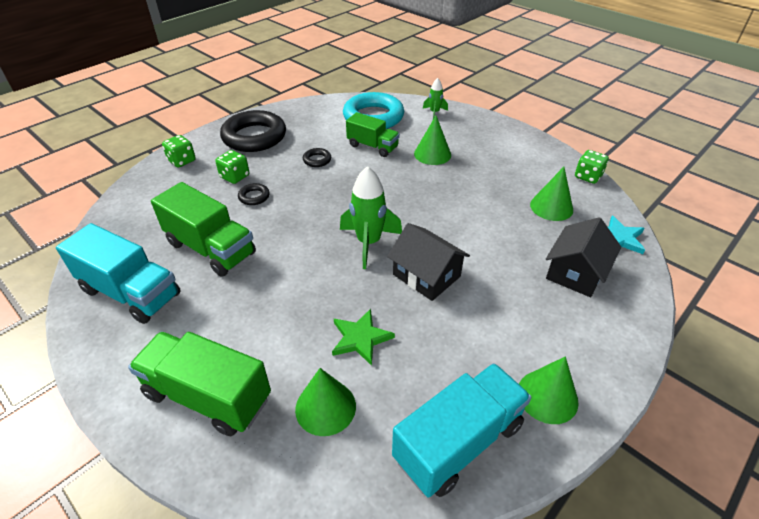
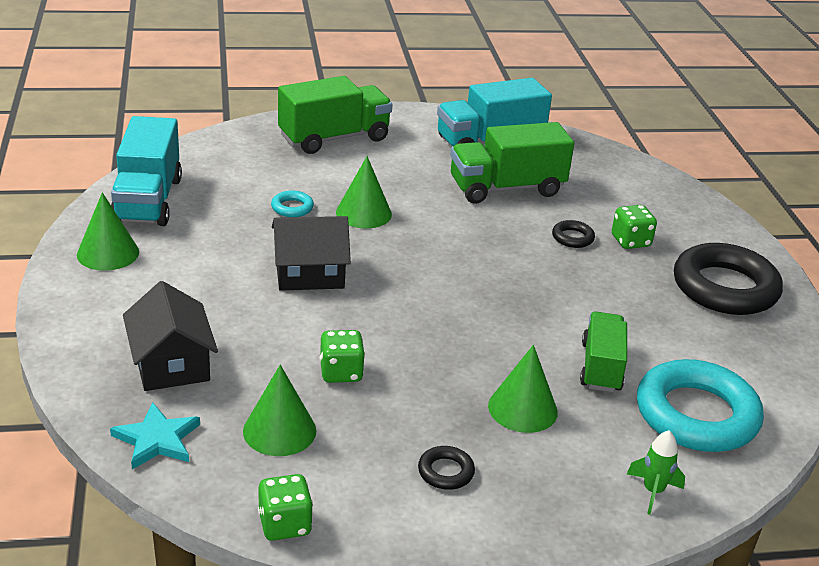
camera: 125 degrees right, 10 degrees down
(182, 161) = (705, 223): green dice -> green dice (341, 372)
(317, 160) = (611, 308): black ring -> black ring (445, 472)
(325, 407) = (256, 170): green cone -> green cone (363, 213)
(360, 338) = (292, 208): green star -> turquoise ring
(368, 243) = (402, 266): green rocket -> none
(372, 146) = (601, 367): green truck -> green truck turned 120 degrees clockwise

